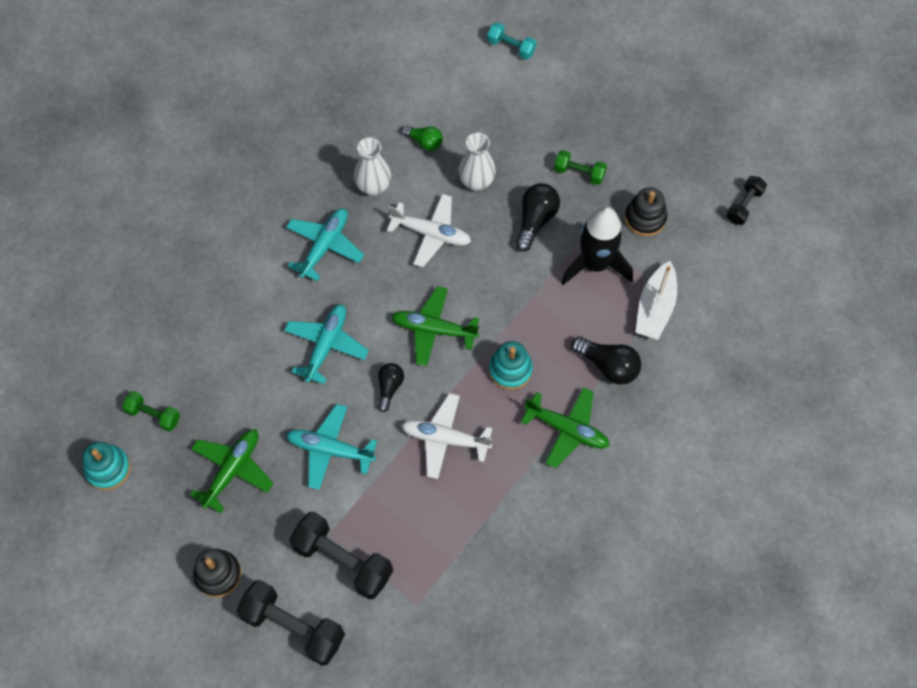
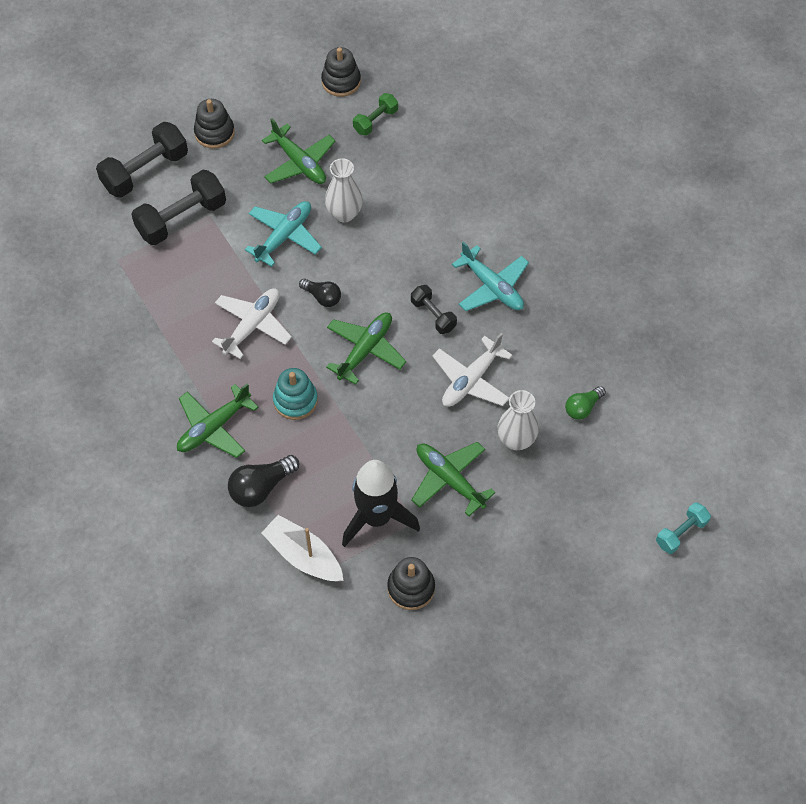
camera: 110 degrees right, 5 degrees down
(108, 469) = (341, 82): turquoise stacking toy -> black stacking toy
(326, 345) = (386, 260): turquoise plane -> none
(373, 187) = (544, 346): white vase -> white vase (344, 214)
(535, 221) = (449, 479): black light bulb -> green plane
(579, 173) = (491, 543): green dumbbell -> none
(744, 205) = (386, 699): black dumbbell -> black dumbbell (433, 315)

